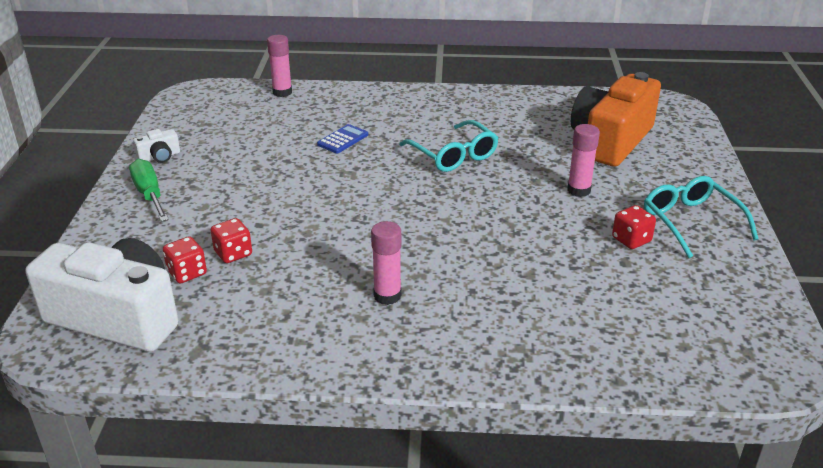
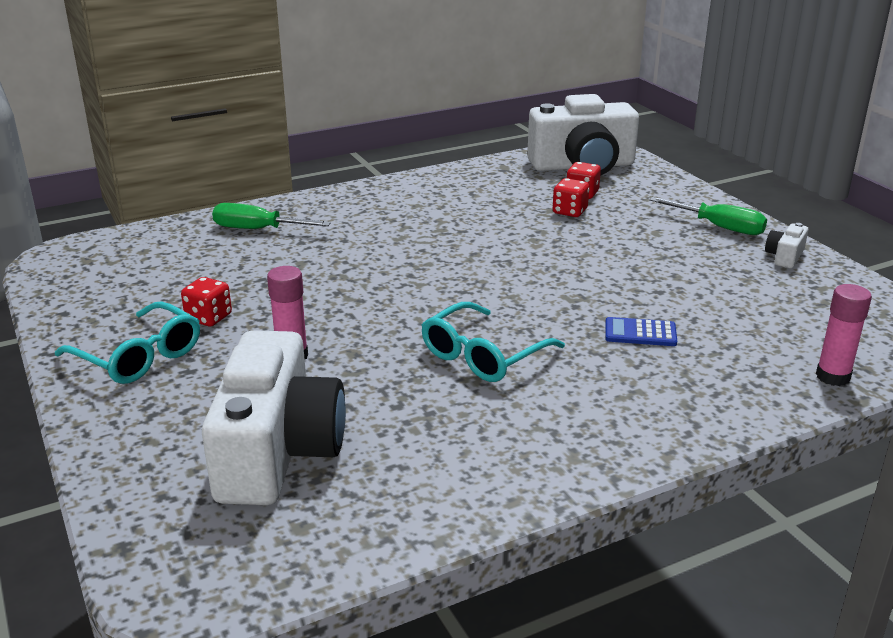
camera: 150 degrees right, 5 degrees down
(343, 139) = (640, 333): blue calculator -> blue calculator turned 90 degrees clockwise
(387, 296) = (411, 220): pink glue stick -> none
(453, 155) = (484, 355): turquoise glasses -> turquoise glasses turned 75 degrees counterclockwise
(551, 337) = (258, 229): none -> green screwdriver
(611, 140) = (278, 451): orange camera -> white camera

